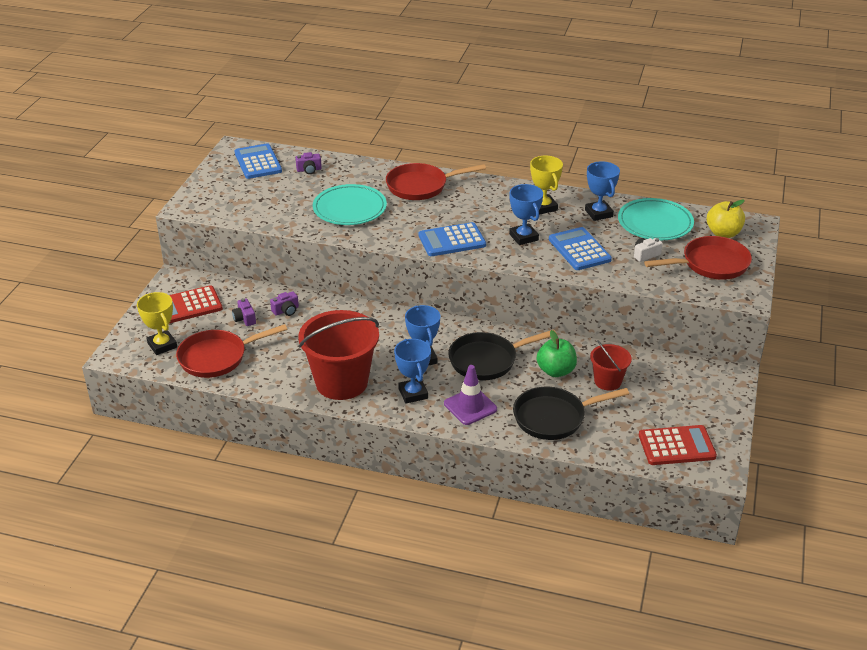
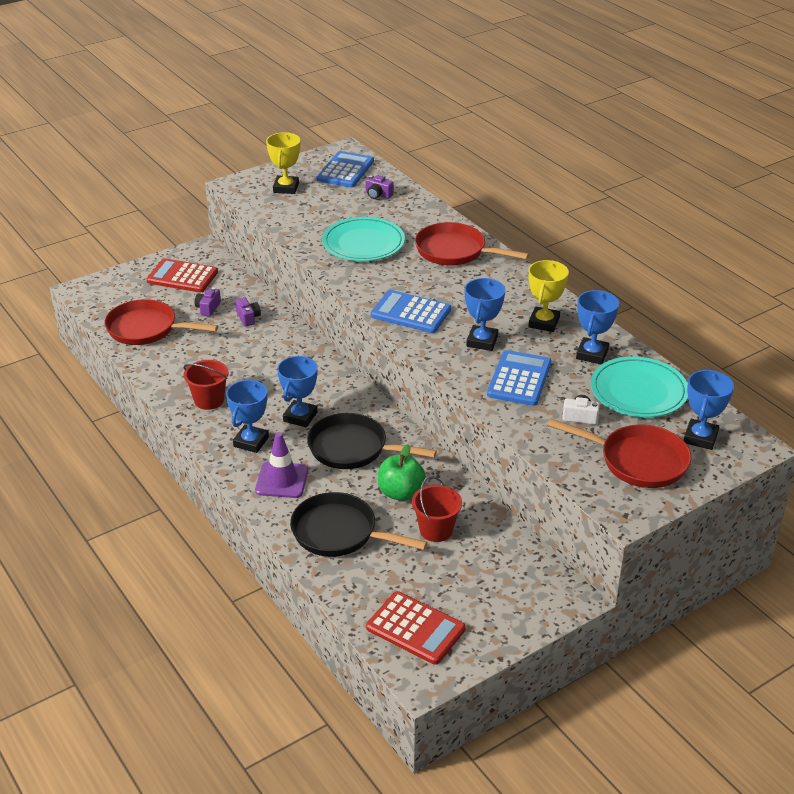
camera: 40 degrees right, 0 degrees up
(162, 345) = (122, 299): yellow trophy -> yellow trophy (286, 188)
(286, 310) = (248, 318): purple camera -> purple camera turned 120 degrees counterclockwise
(341, 382) = (209, 400): red bucket -> red bucket, size x0.52
(723, 233) = (700, 438): yellow apple -> blue trophy

